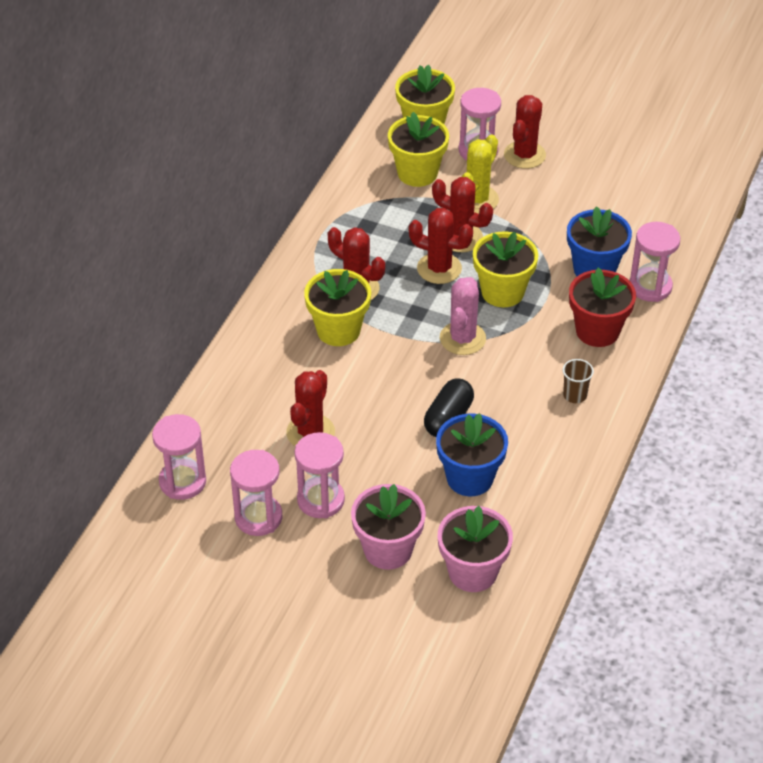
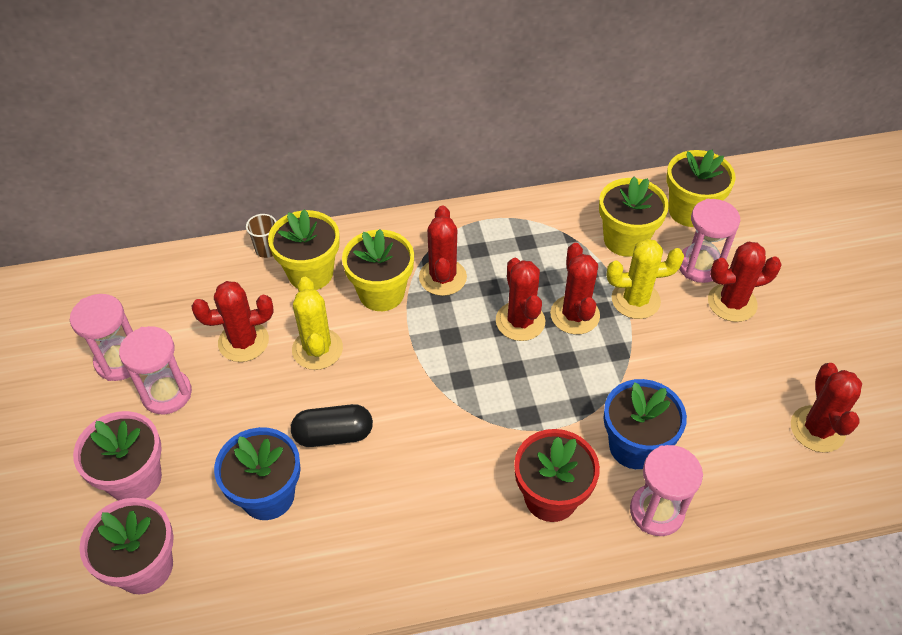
camera: 55 degrees right, 5 degrees up
(182, 482) = (130, 289): pink hourglass -> none
(359, 392) = (317, 349): none -> yellow cactus
(462, 338) = (445, 389): pink cactus -> none
(502, 292) = (534, 386): yellow flower pot -> yellow flower pot (310, 273)
(575, 395) = (444, 526): brown cup -> brown cup (267, 249)
(656, 179) = (817, 429): none -> red cactus

